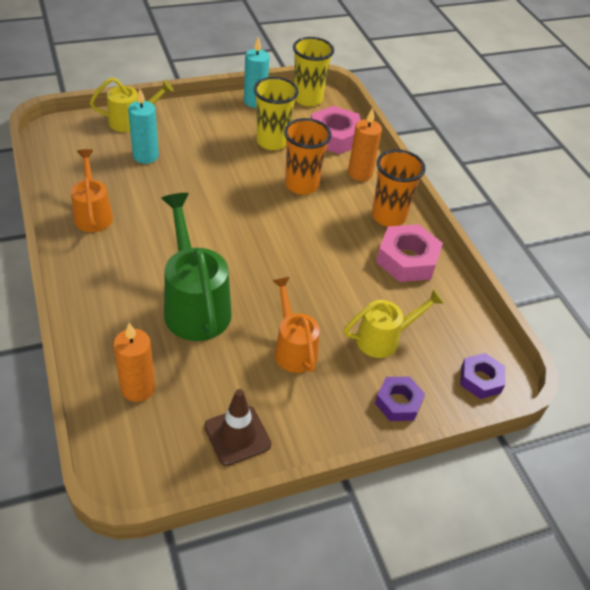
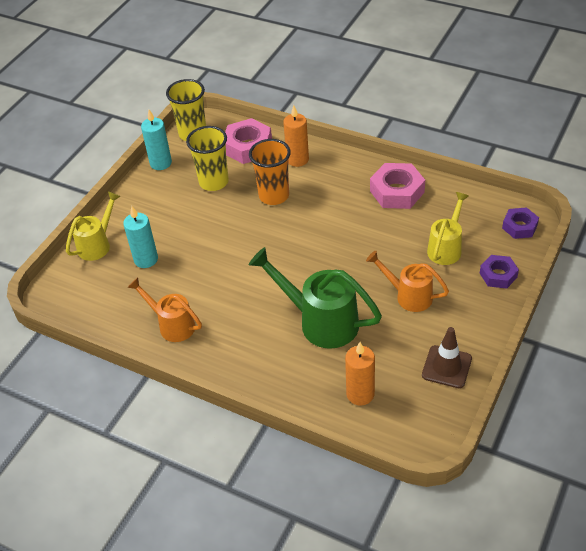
camera: 35 degrees left, 0 degrees up
(388, 216) = (351, 174): orange cup -> none

